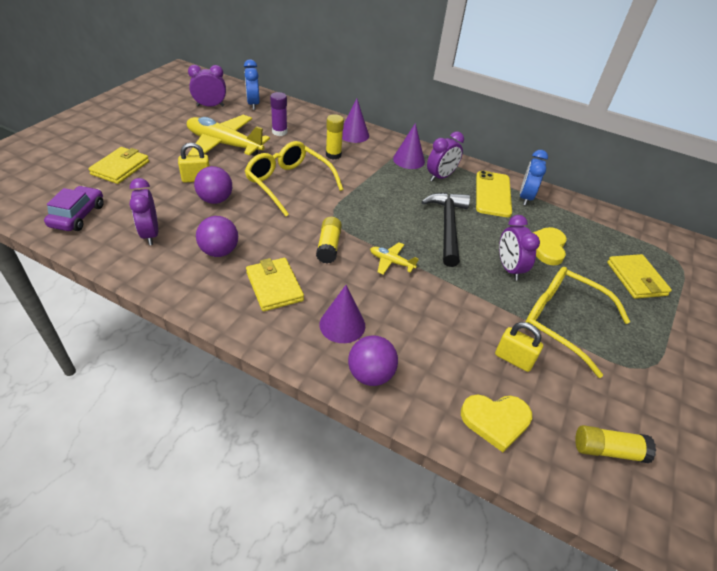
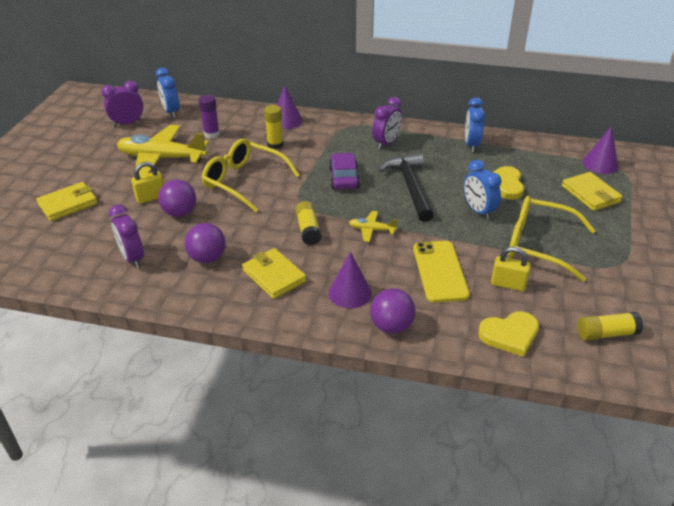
camera: 10 degrees left, 5 degrees down
(78, 215) = (50, 258): purple car -> purple car (344, 178)
(120, 168) = (68, 204): yellow wallet -> yellow wallet turned 45 degrees clockwise
(408, 160) = (350, 133): purple cone -> purple cone (600, 164)
(492, 194) = (441, 148): yellow phone -> yellow phone (440, 271)
(509, 268) = (478, 211): purple clock -> blue clock

